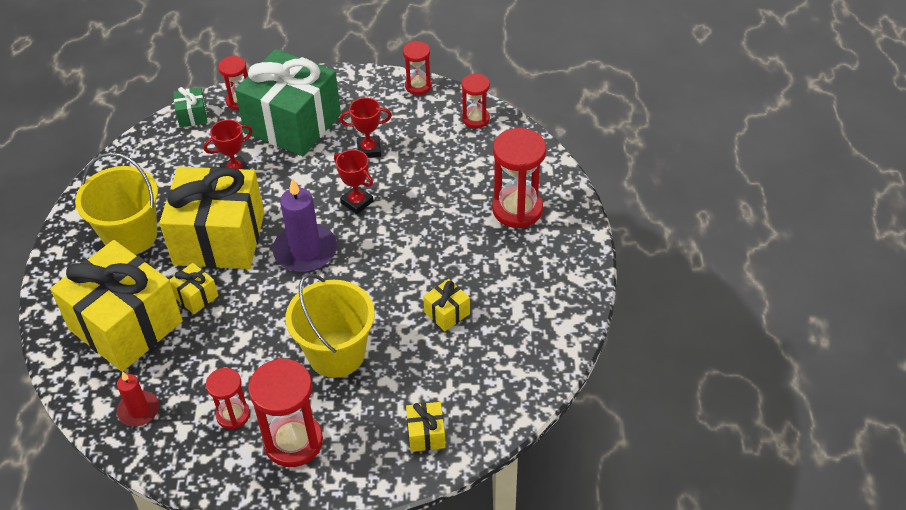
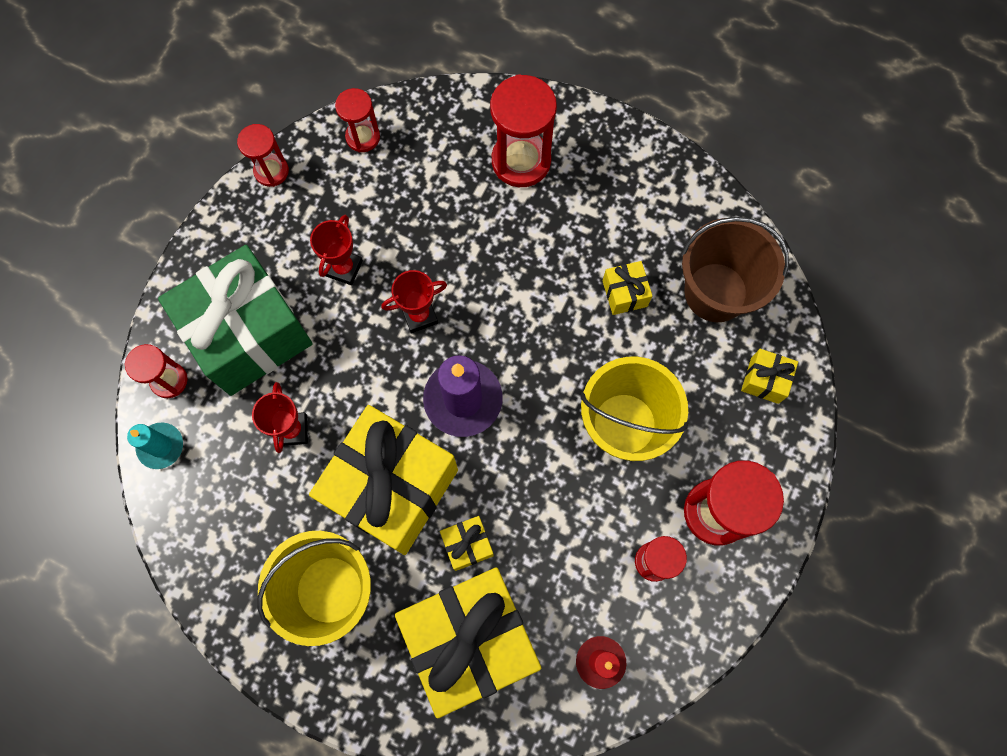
camera: 65 degrees left, 25 degrees up
(192, 115) = (161, 446): green gift -> turquoise candle
(485, 372) = (715, 292): none -> brown bucket

